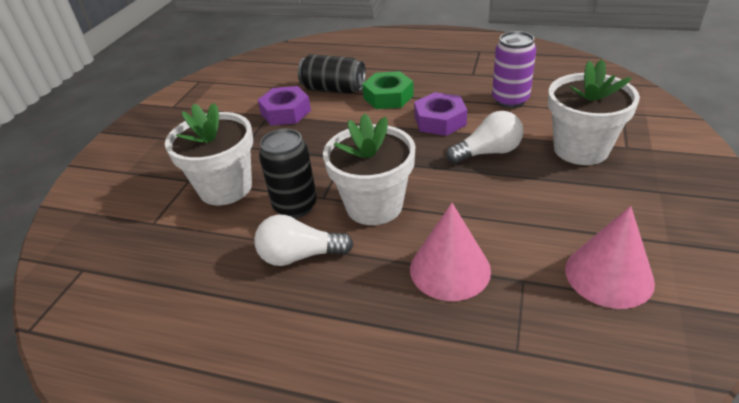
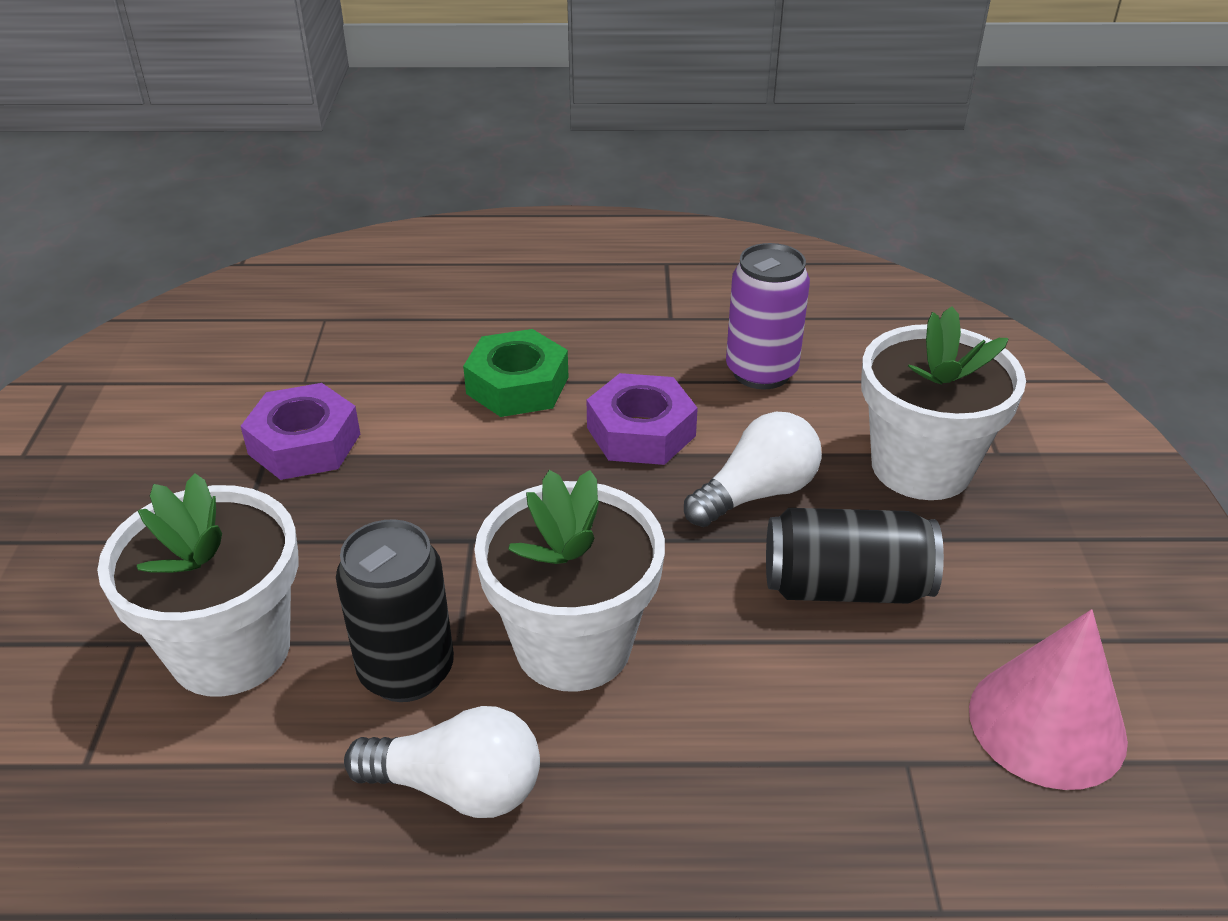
camera: 20 degrees left, 0 degrees up
(300, 256) = (457, 787): white light bulb -> white light bulb turned 150 degrees counterclockwise
(333, 89) = (393, 377): black can -> black can (845, 587)
(450, 269) = (767, 763): pink cone -> none

